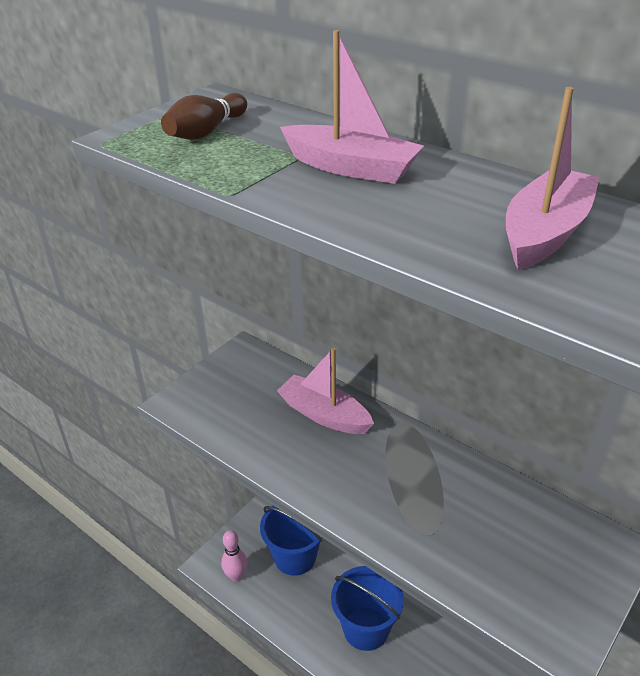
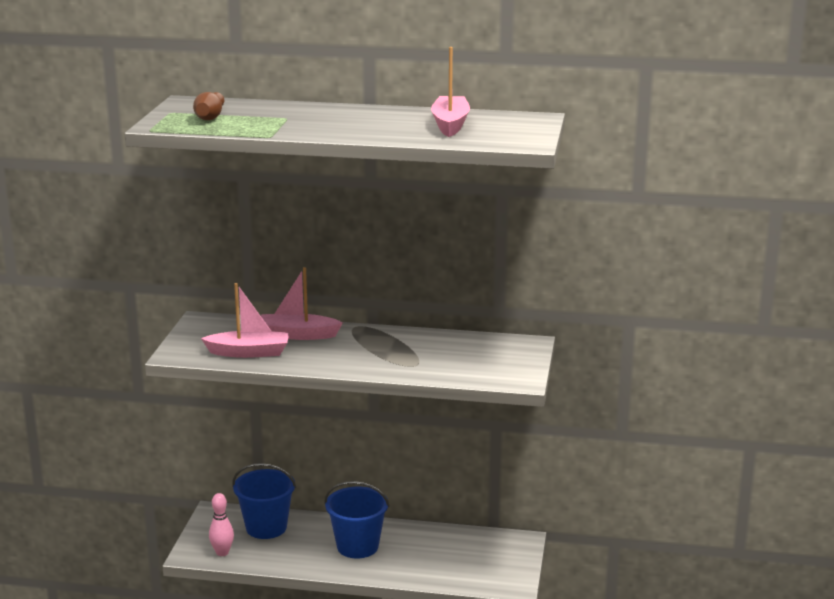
camera: 30 degrees left, 15 degrees down
(351, 168) = (323, 118): pink boat -> pink boat (249, 352)

